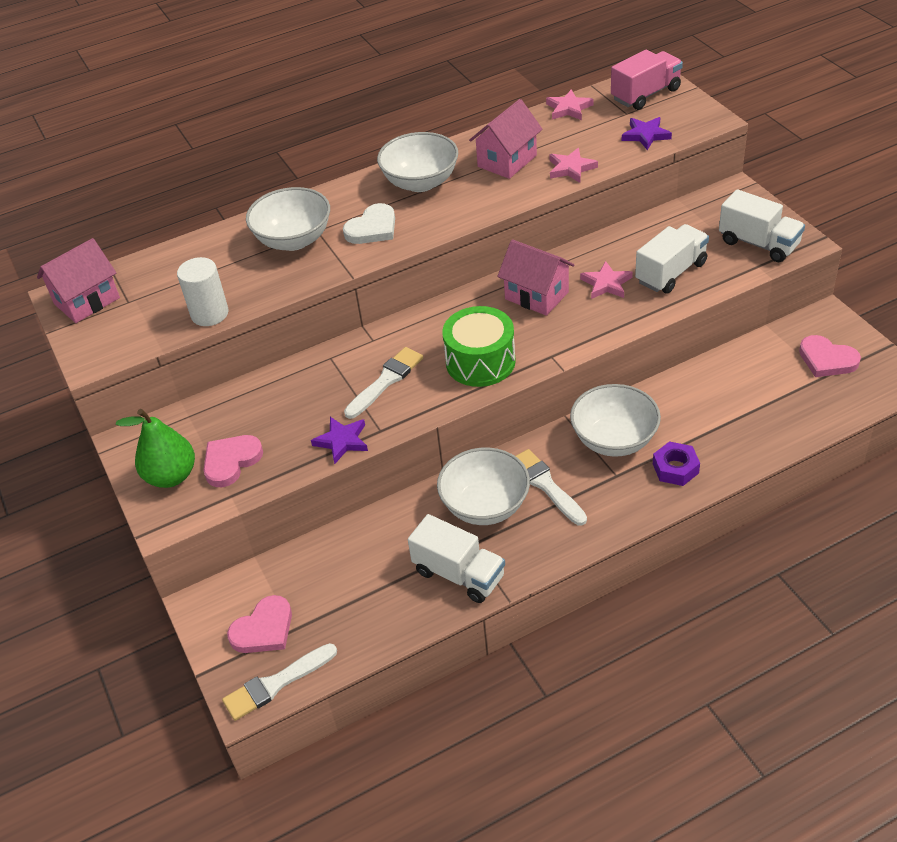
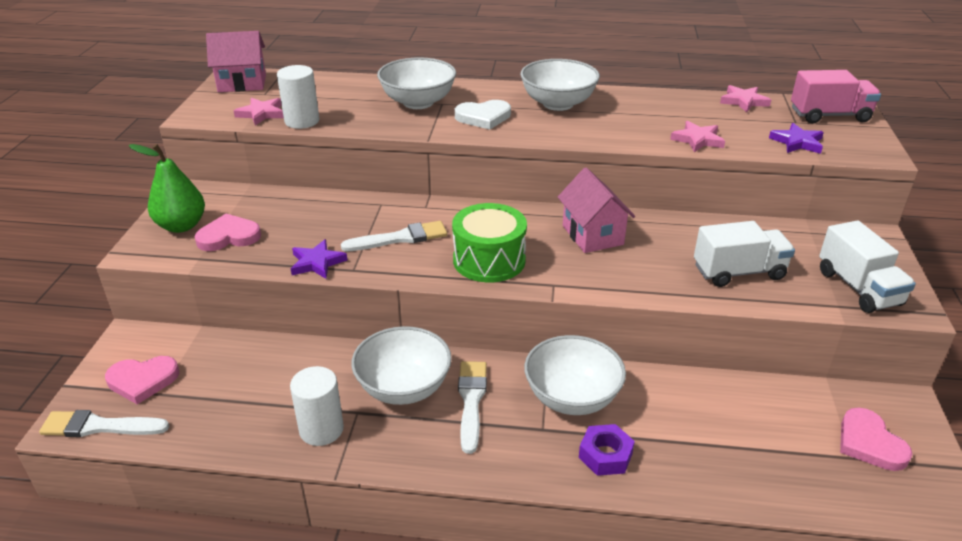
camera: 30 degrees right, 10 degrees down
(459, 574) = (321, 429): white truck -> white cylinder
(507, 161) = (646, 115): pink house -> none
(606, 284) = (666, 254): pink star -> pink star (261, 114)

